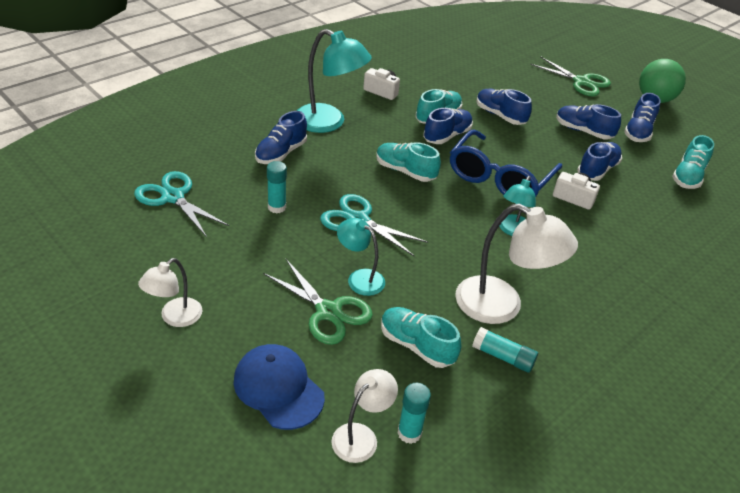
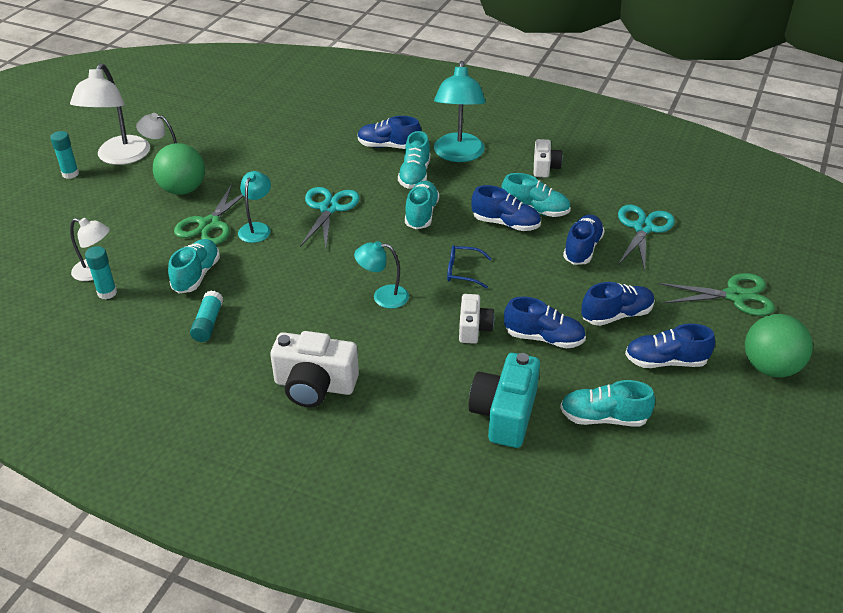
camera: 70 degrees right, 0 degrees up
(173, 197) = (291, 121): turquoise scissors -> turquoise scissors (643, 228)
(242, 317) = (183, 190): none -> green ball
(277, 207) = (315, 166): turquoise glue stick -> turquoise glue stick (70, 174)
(278, 388) = (123, 225): blue cap -> none
(342, 155) = (415, 175): none -> turquoise shoe
(499, 178) = (462, 271): blue glasses -> blue glasses, size x0.46
(501, 306) = (270, 310): white lamp -> white lamp (120, 157)
(581, 82) = (735, 296): green scissors -> green scissors turned 105 degrees counterclockwise
(583, 131) = (616, 315): blue shoe -> blue shoe turned 60 degrees clockwise
(618, 307) = (314, 386): none -> white camera
(675, 217) = (504, 414): none -> turquoise camera

